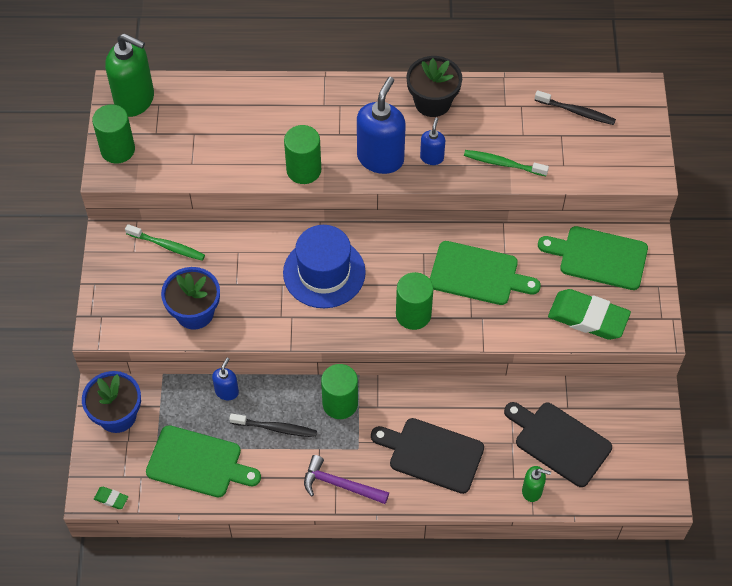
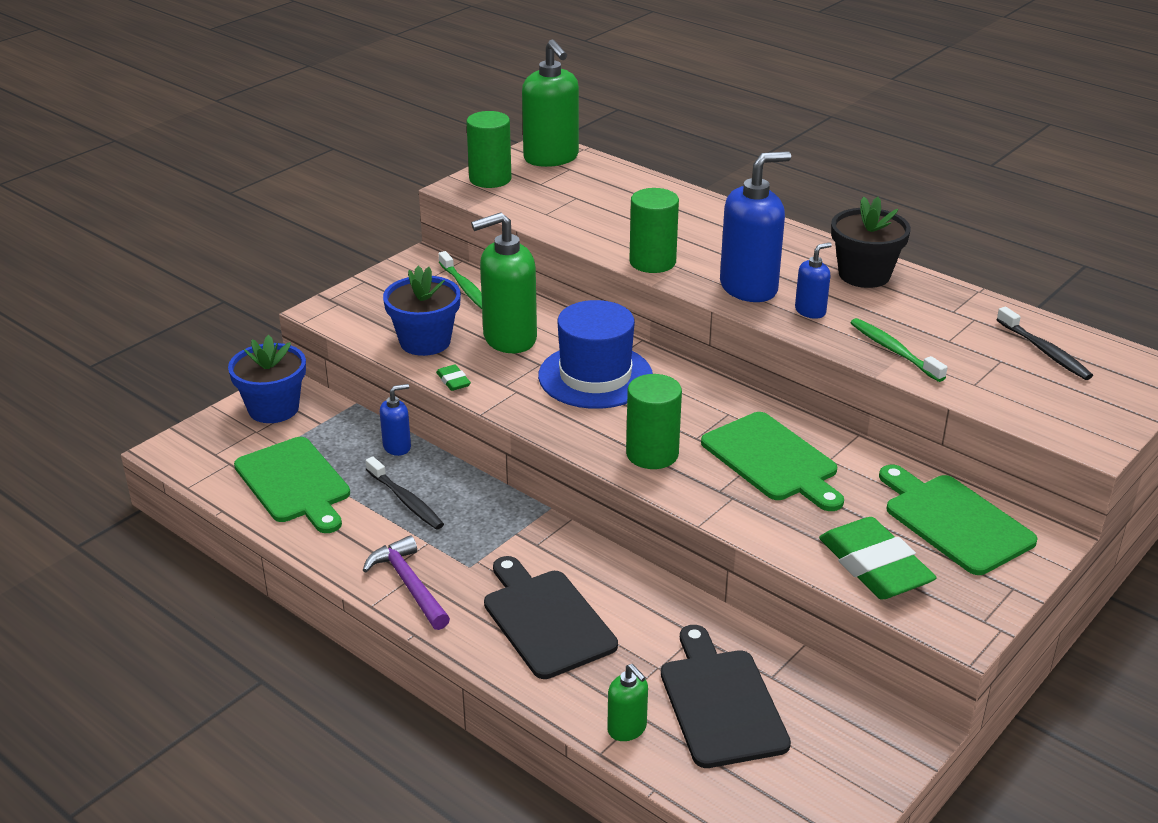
camera: 40 degrees right, 25 degrees down
(111, 499) = (180, 463): green eraser -> green eraser (453, 381)
(242, 274) = (509, 338): none -> green soap dispenser
(340, 403) = (499, 519): green cylinder -> none

